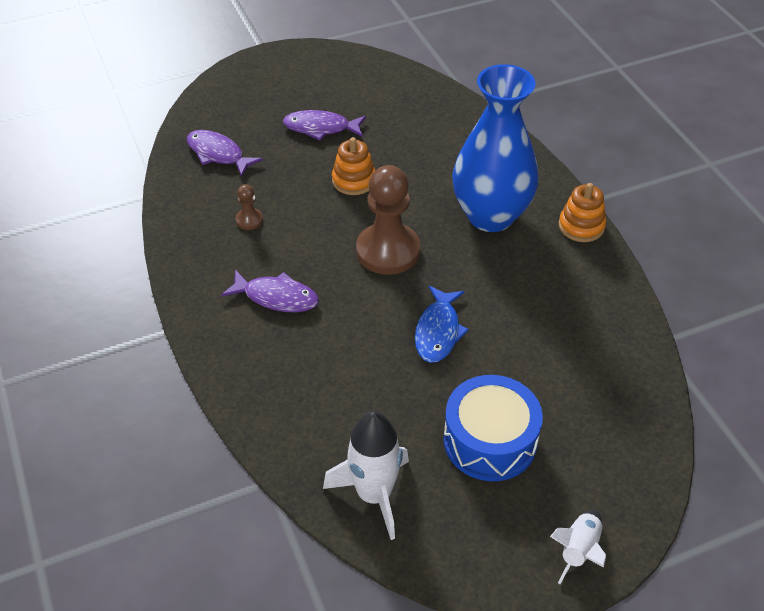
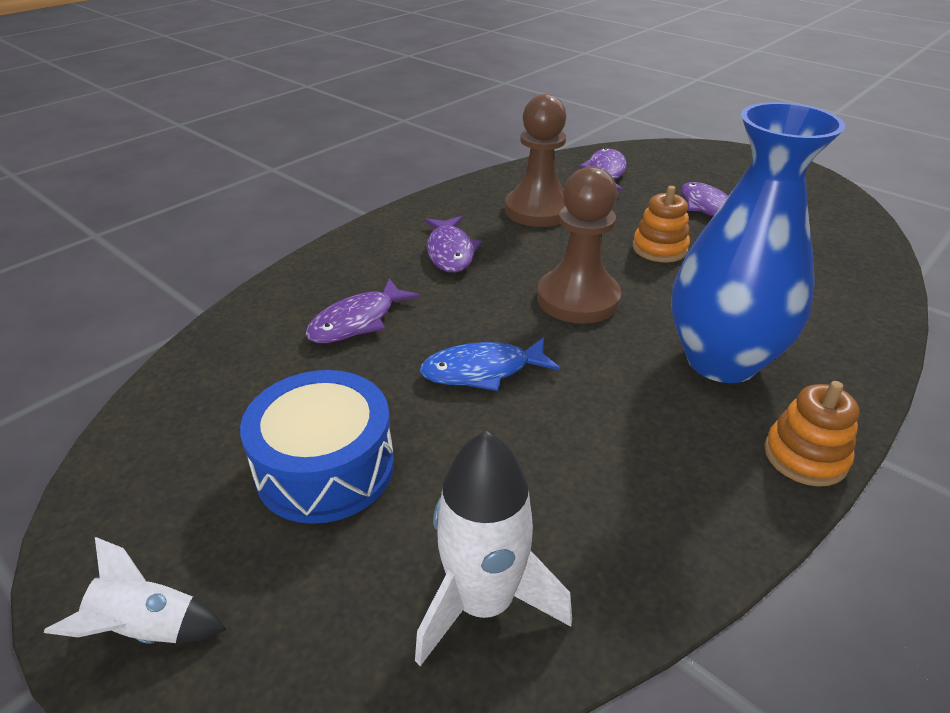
camera: 65 degrees right, 10 degrees down
(249, 220) = (538, 210): brown pawn -> brown pawn, size x2.28
(339, 384) = (357, 321): none -> purple fish
(374, 494) = (207, 390): white rocket -> white rocket (483, 602)

